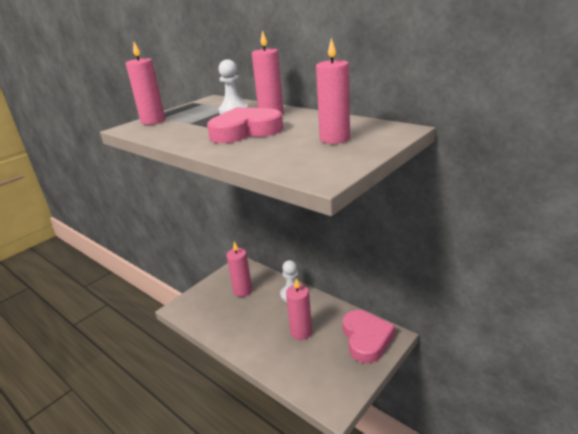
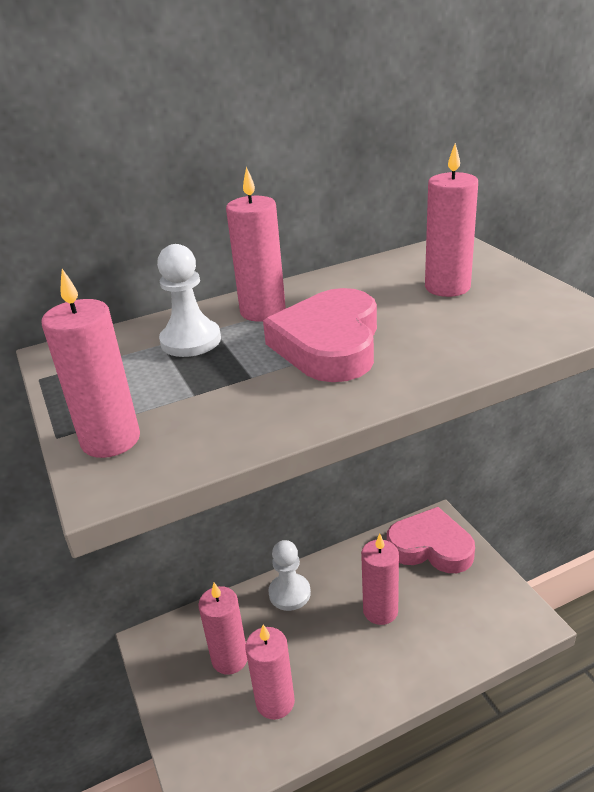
camera: 65 degrees left, 5 degrees up
(226, 314) = (275, 702): none -> pink candle

